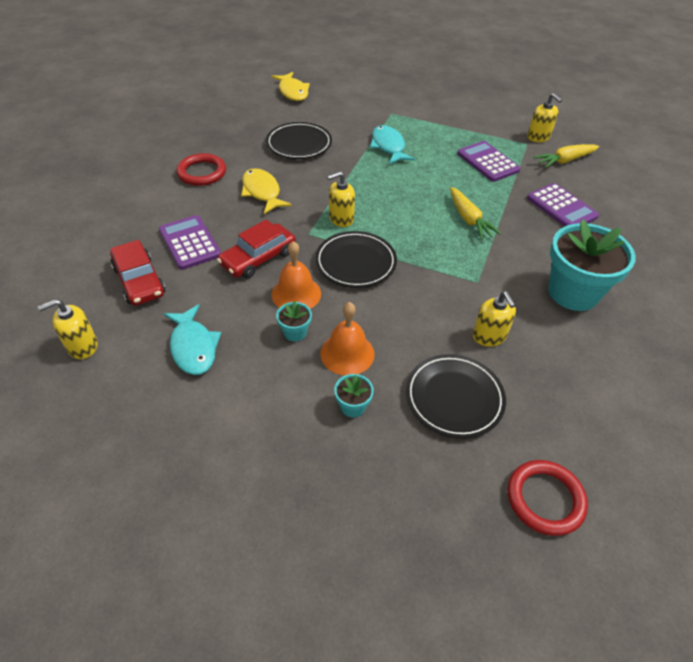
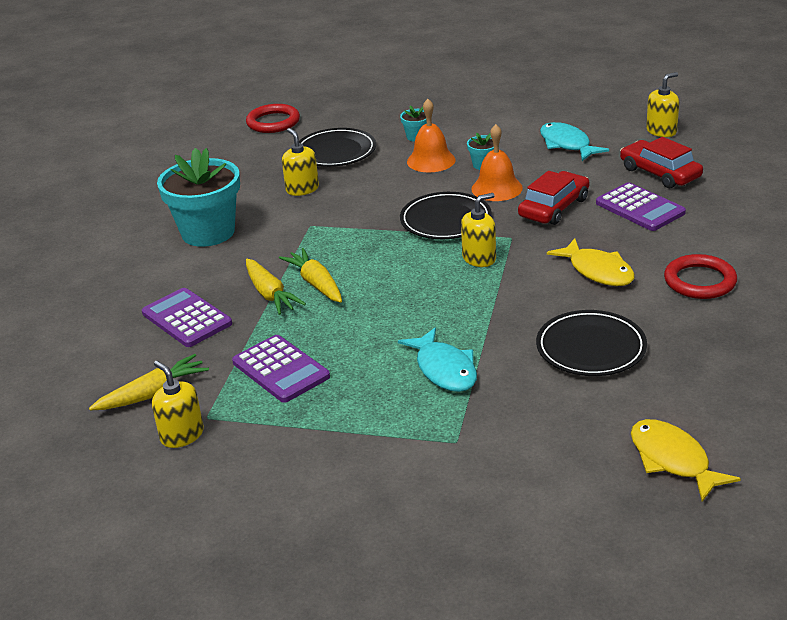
camera: 175 degrees right, 15 degrees down
(503, 216) = (270, 294): none -> yellow carrot

